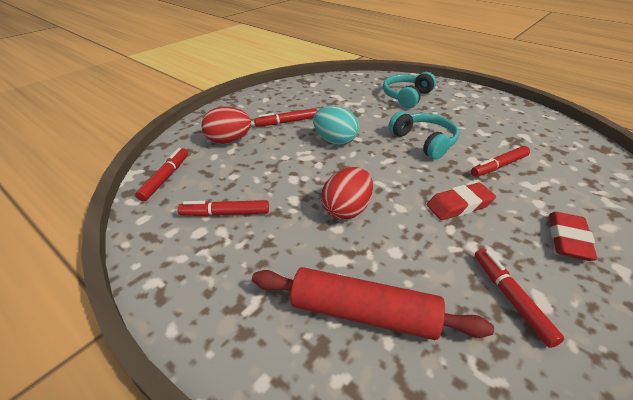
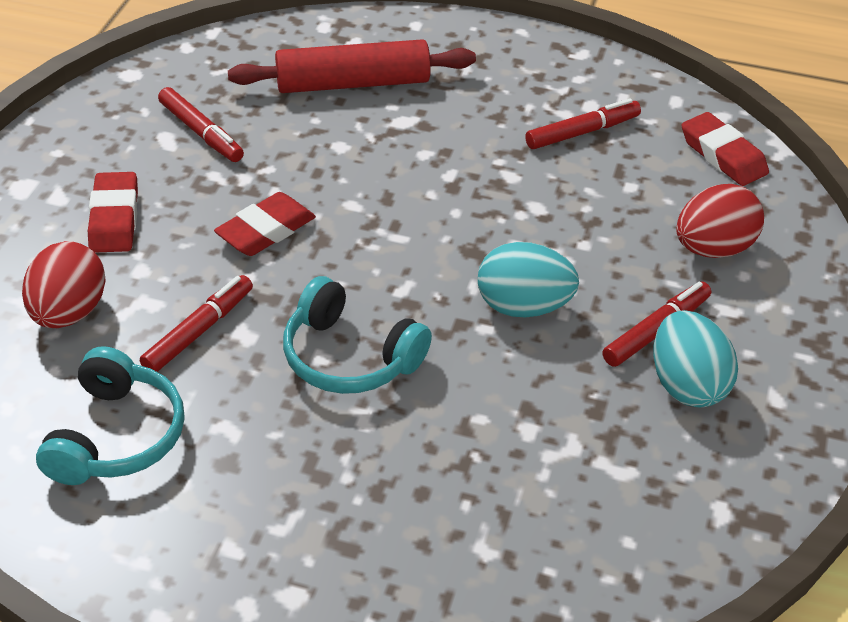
camera: 155 degrees right, 5 degrees up
(165, 178) = (723, 155): red marker -> red eraser
(292, 107) = (687, 385): none -> turquoise egg
(346, 210) = (426, 180): red egg -> red egg (69, 313)
(406, 97) = (438, 527): turquoise headphones -> turquoise headphones (117, 436)

